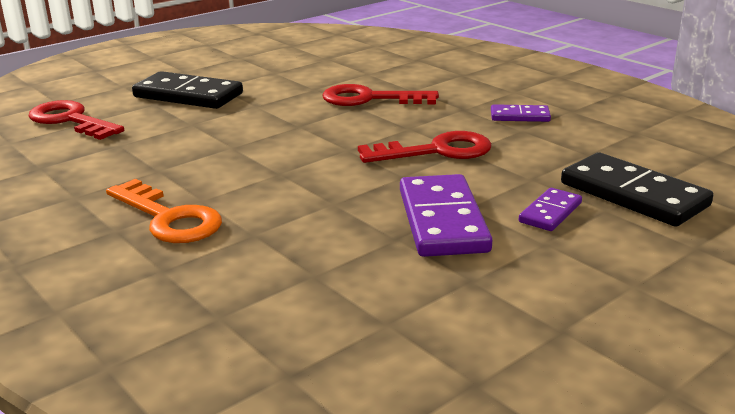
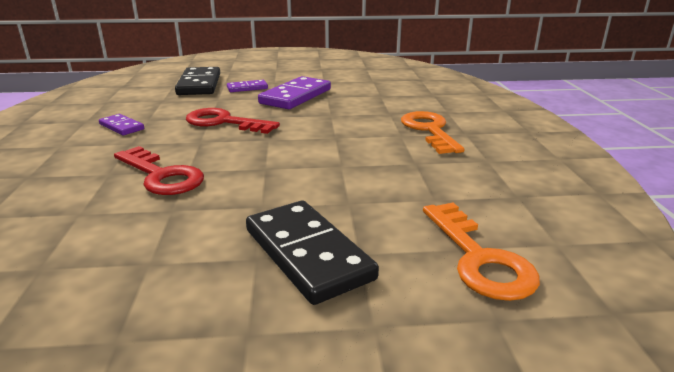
camera: 145 degrees left, 0 degrees up
(70, 120) = (479, 258): red key -> orange key

